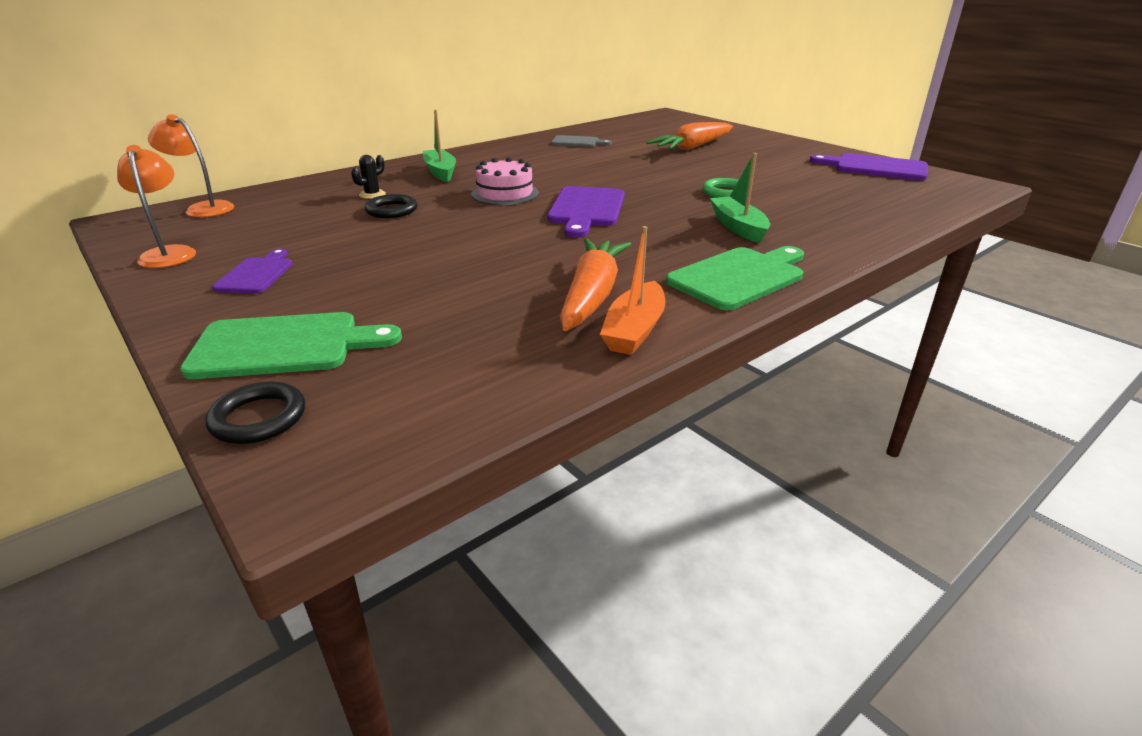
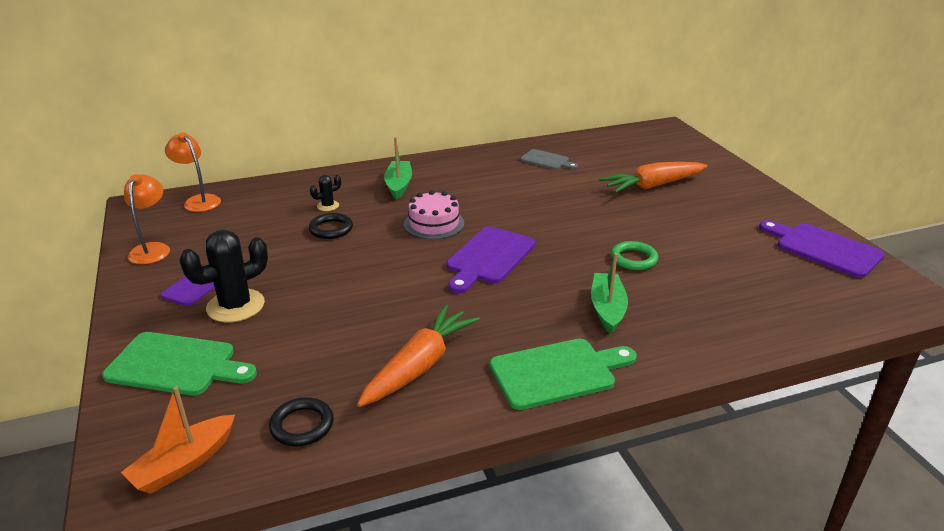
camera: 20 degrees right, 0 degrees up
(258, 418) = (127, 429): black ring -> black ring (302, 425)
(324, 284) = (235, 306): none -> black cactus
(634, 330) = (425, 412): orange boat -> orange boat (184, 464)

